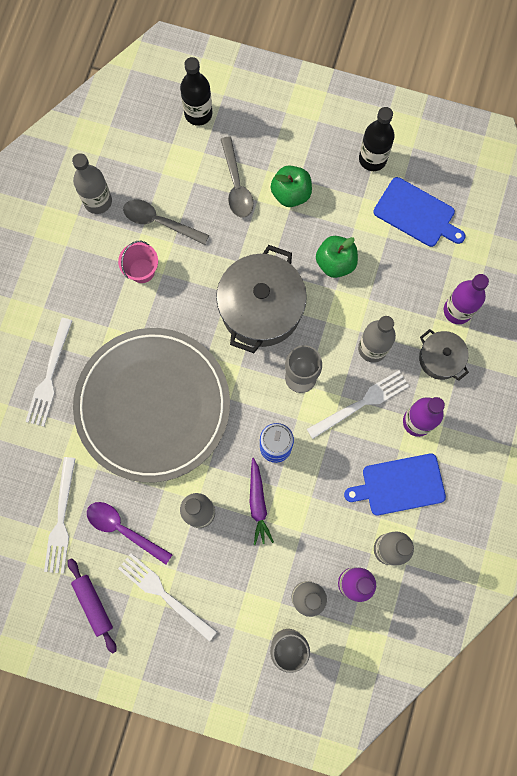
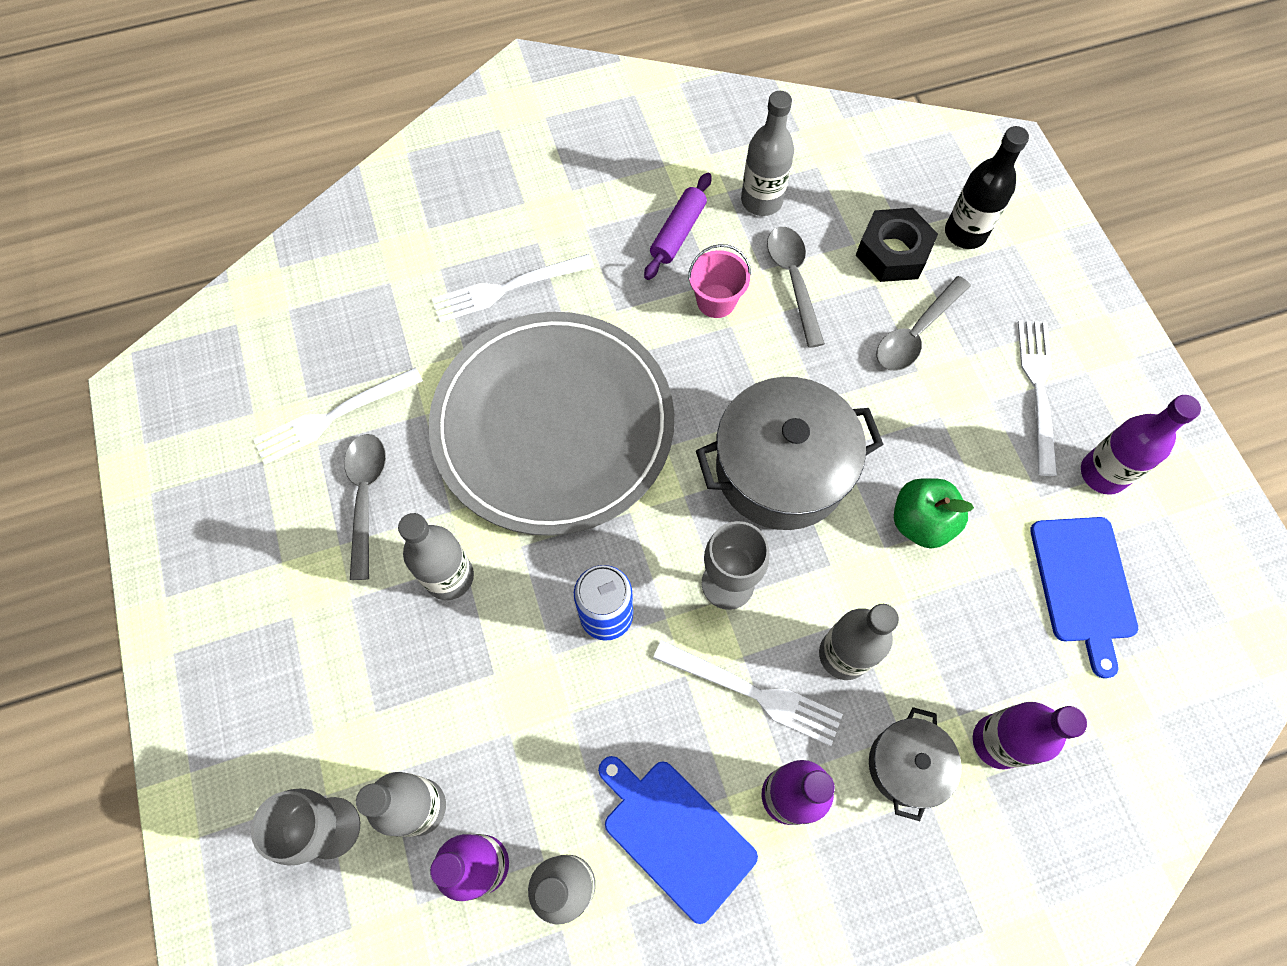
camera: 55 degrees right, 10 degrees down
(93, 605) = (243, 526): purple rolling pin -> purple rolling pin (678, 232)
(123, 529) = (366, 497): purple spoon -> grey spoon
(164, 594) = (308, 605): white fork -> white fork (1038, 389)
(181, 159) = (892, 252): none -> black nut
(258, 503) = (511, 645): purple carrot -> none
(291, 193) = (963, 404): green apple -> none
(372, 159) = (1103, 473): black bottle -> purple bottle

